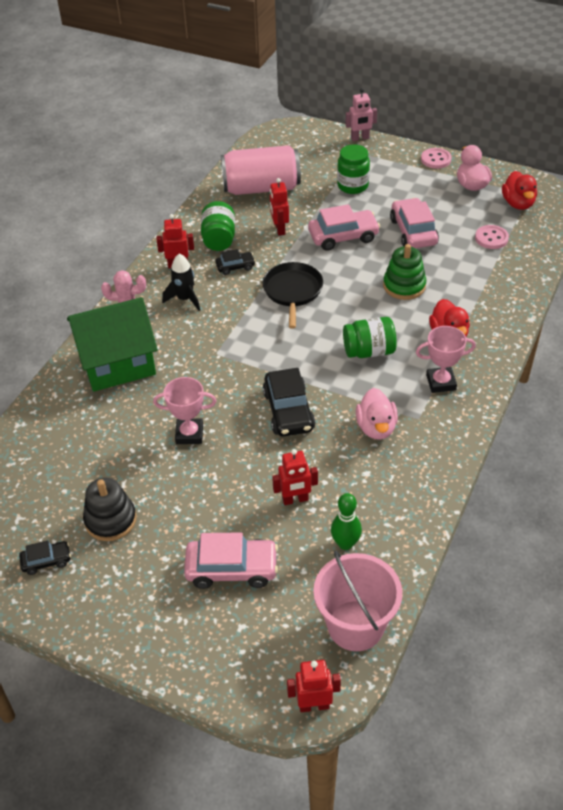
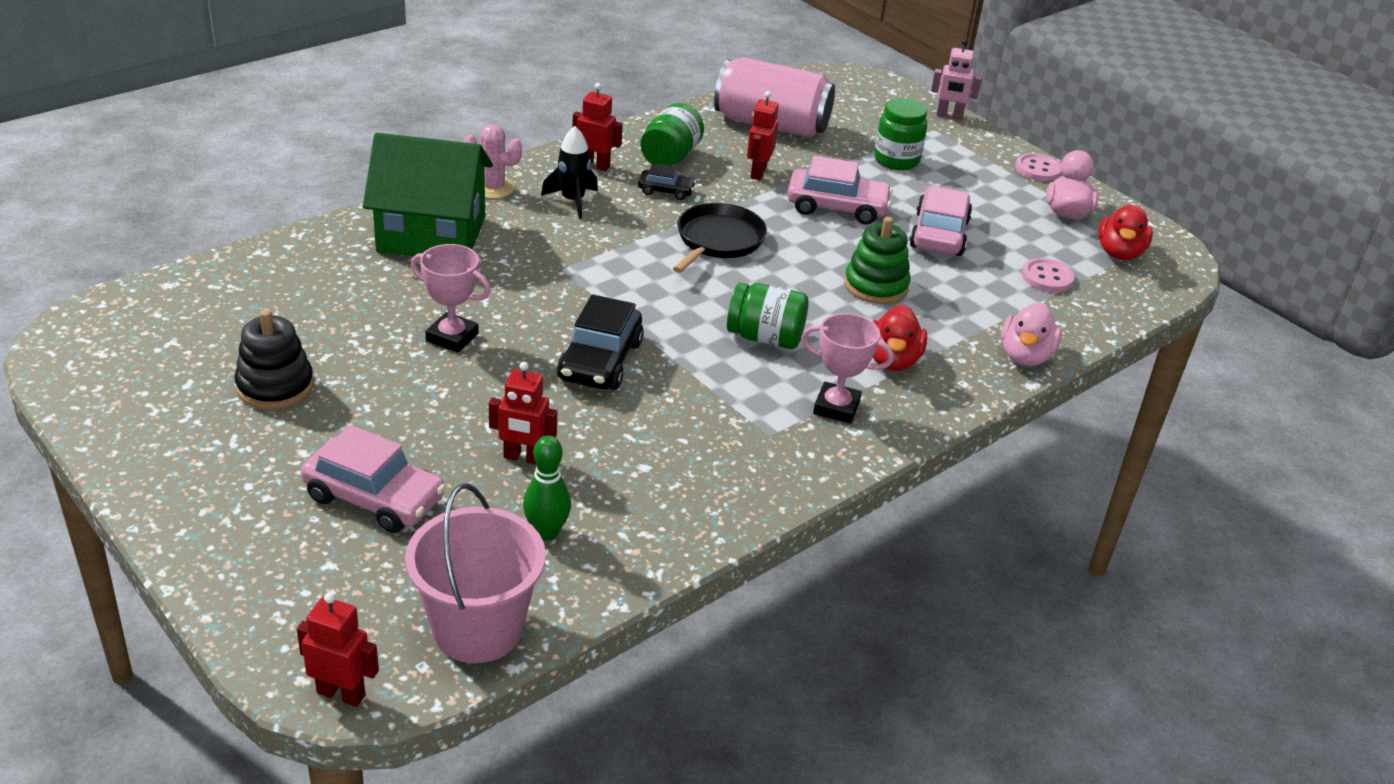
camera: 20 degrees right, 10 degrees down
(46, 561) = (162, 397): black car -> none
(376, 427) = (701, 423): pink duck -> pink duck (1025, 356)

